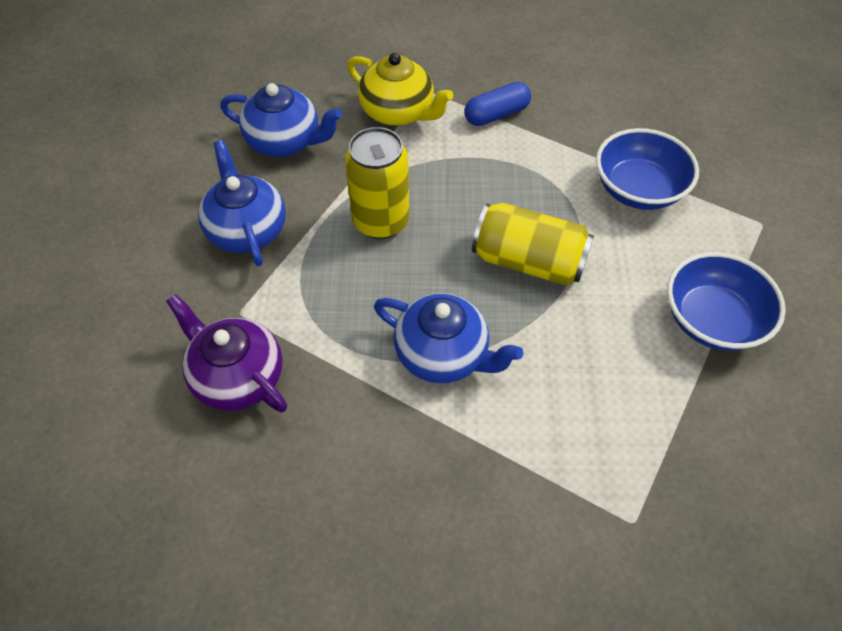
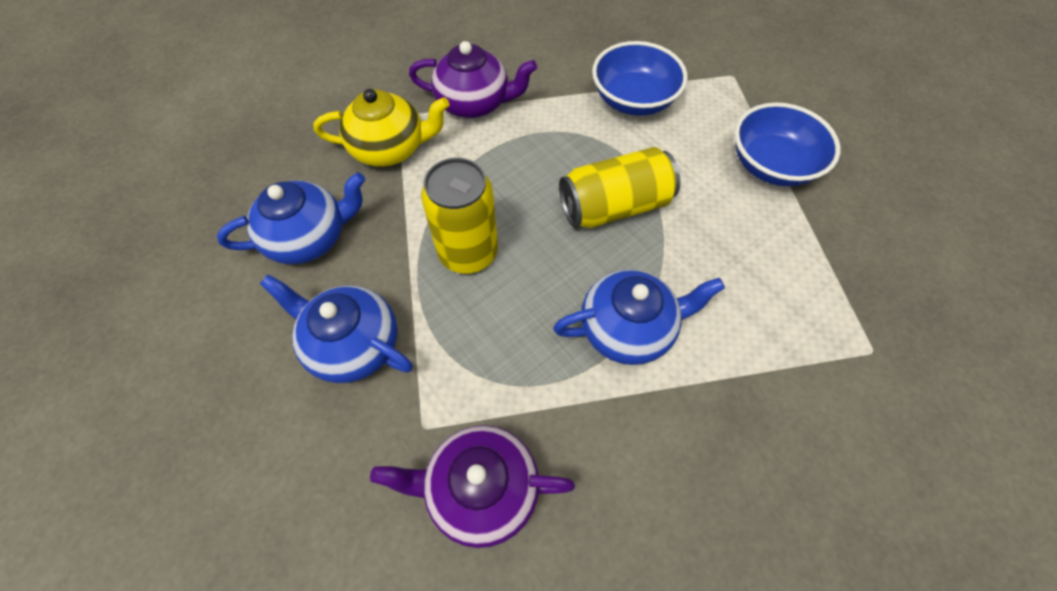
camera: 40 degrees left, 5 degrees up
(496, 114) = (474, 103): blue capsule -> purple teapot

